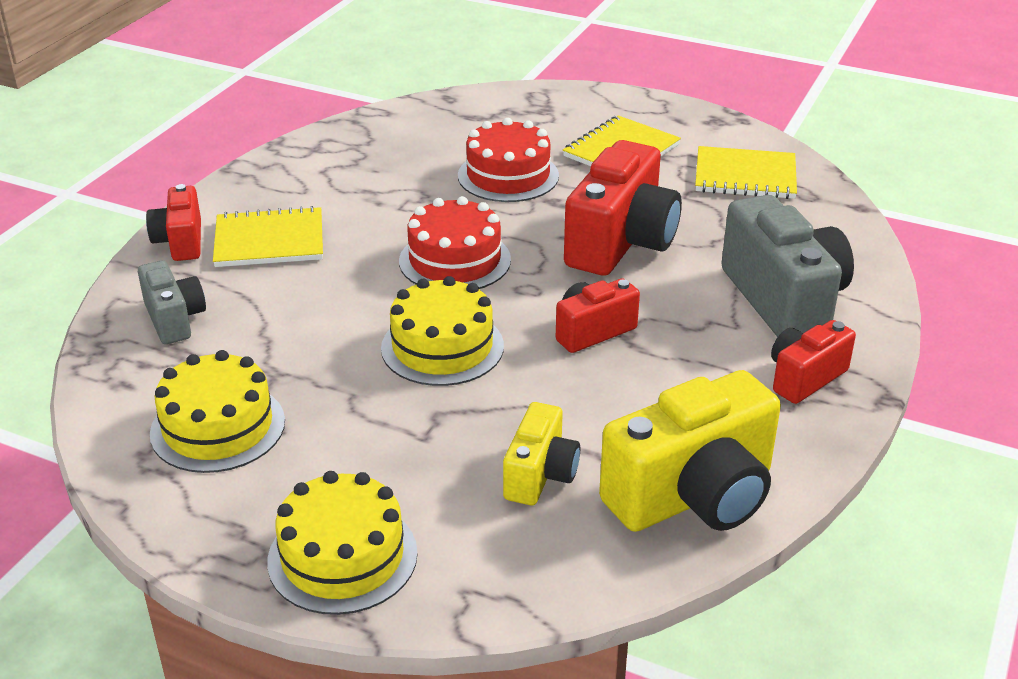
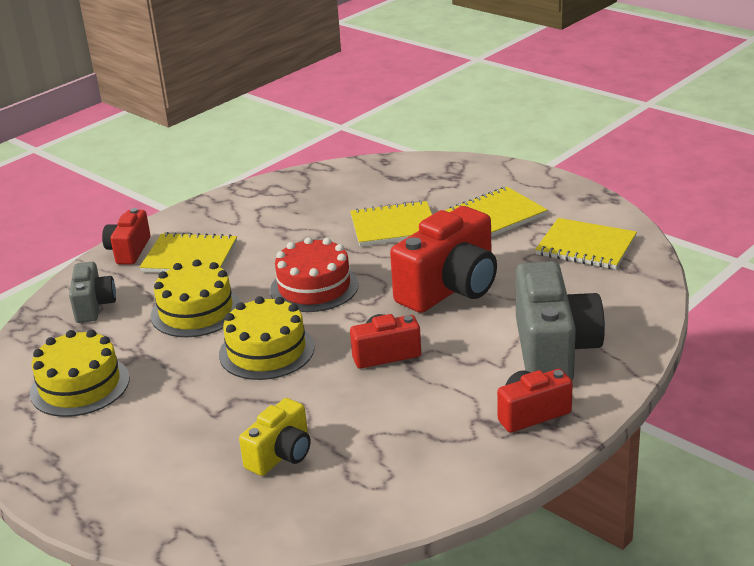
camera: 20 degrees right, 5 degrees down
(342, 557) = (110, 489): yellow cake -> yellow cake (196, 311)
(508, 176) = (394, 226): red cake -> yellow notebook
(694, 496) = (386, 489): yellow camera -> none

